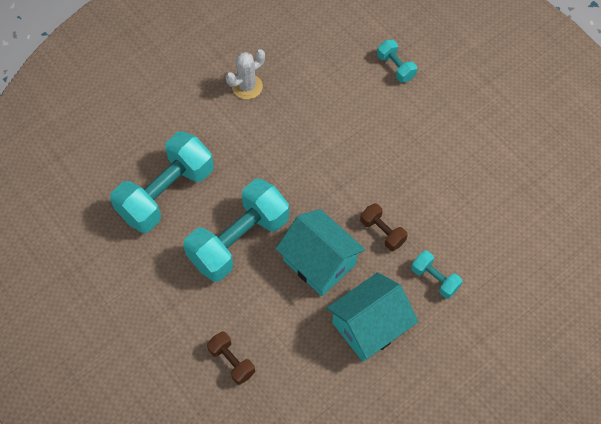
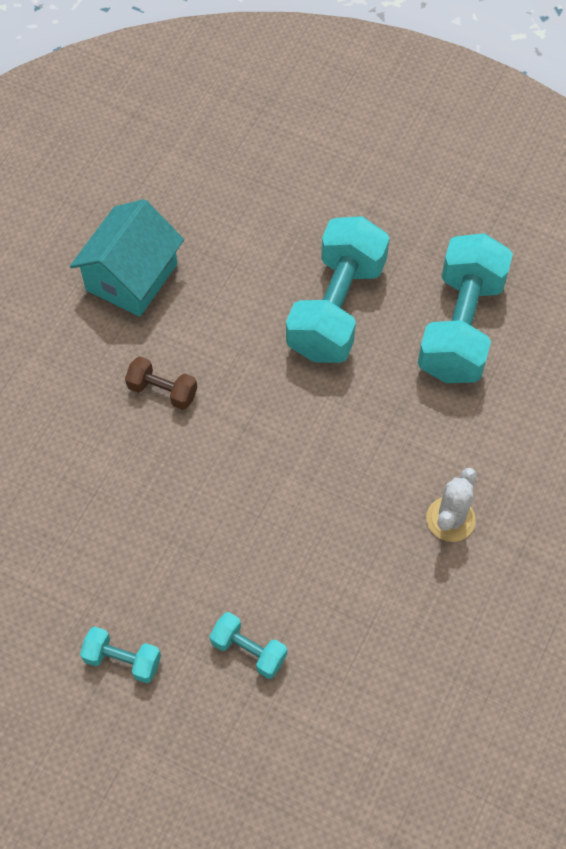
camera: 155 degrees right, 0 degrees up
(231, 361) = (269, 183): brown dumbbell -> none
(319, 262) = (224, 323): turquoise house -> none
(434, 279) = (73, 360): turquoise dumbbell -> turquoise dumbbell (122, 660)

